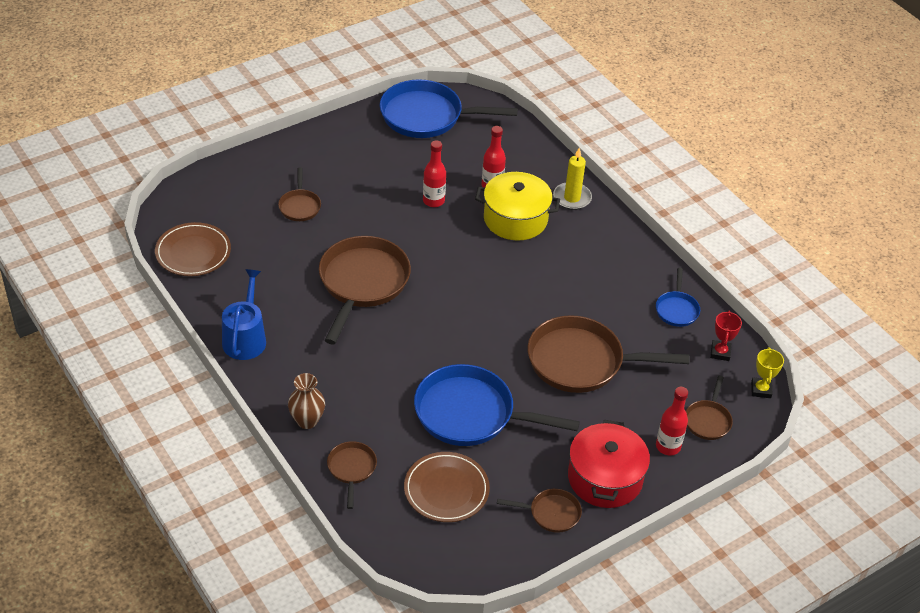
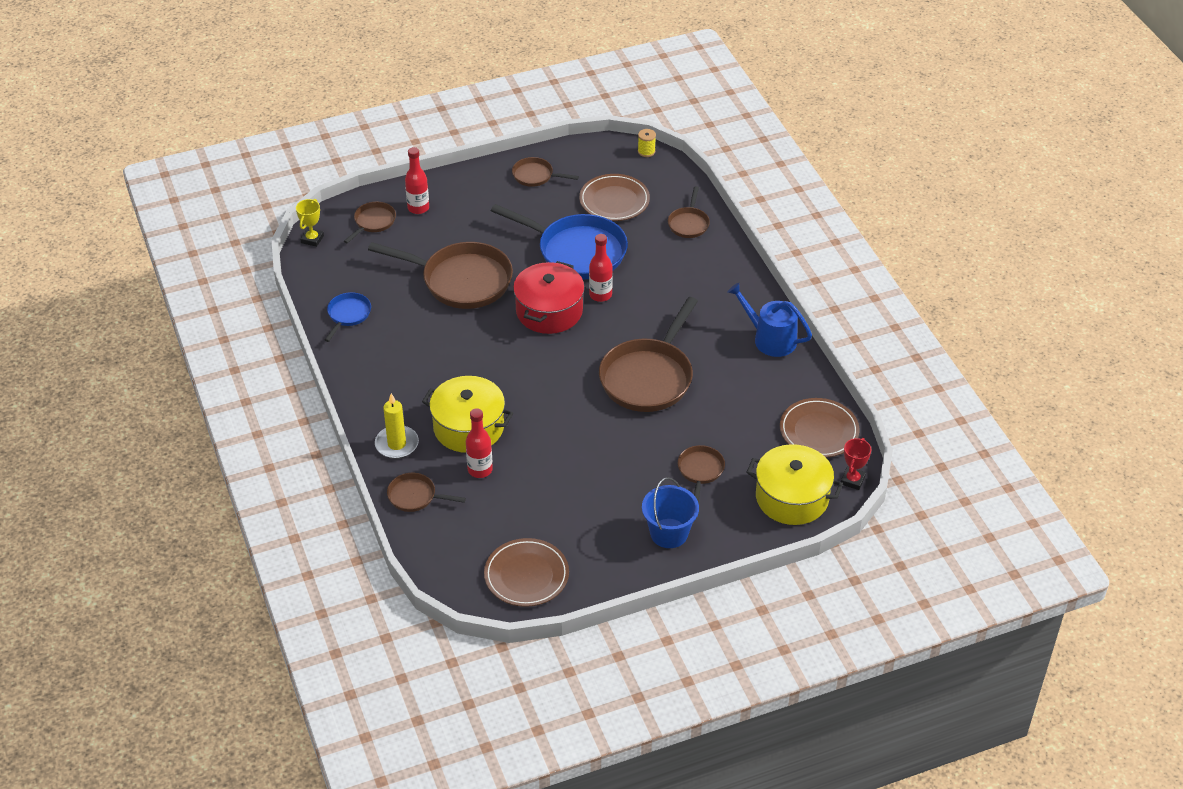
camera: 165 degrees left, 0 degrees up
(216, 194) = (792, 498): none -> yellow pot
(245, 338) = (770, 339): blue watering can -> blue watering can turned 105 degrees clockwise
(307, 421) = (721, 263): brown vase -> none
(319, 156) = (669, 533): none -> blue bucket
(424, 574) = (646, 151): none -> yellow spool
(427, 116) = (526, 575): blue pan -> brown plate
(433, 201) = (551, 459): red bottle -> red bottle (600, 295)
(537, 160) = (415, 496): none -> brown pan
(605, 478) = (482, 193): red pot -> red pot (549, 311)
(720, 352) = (329, 273): red trophy -> red trophy (852, 480)

